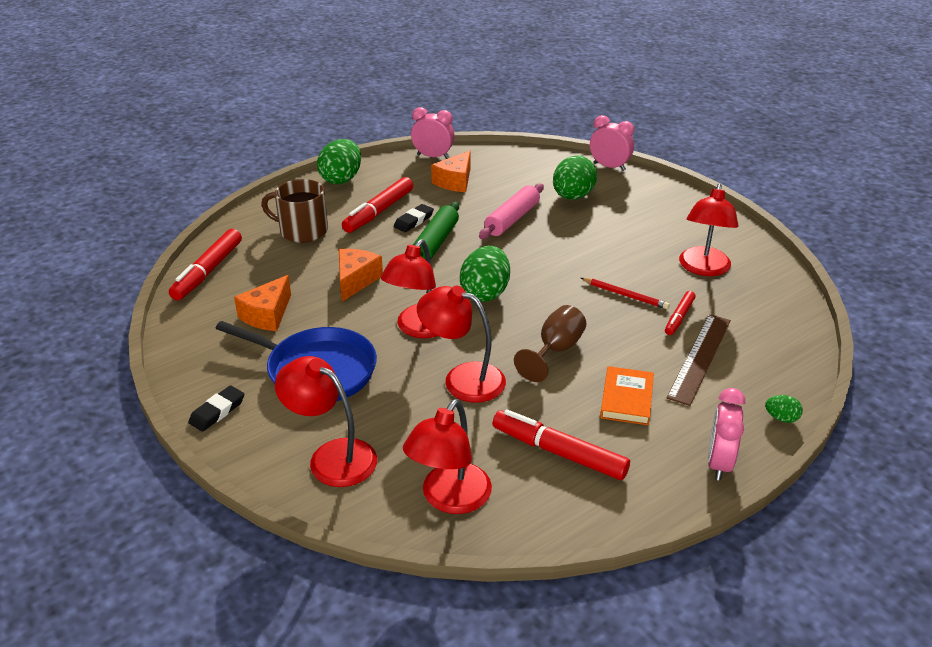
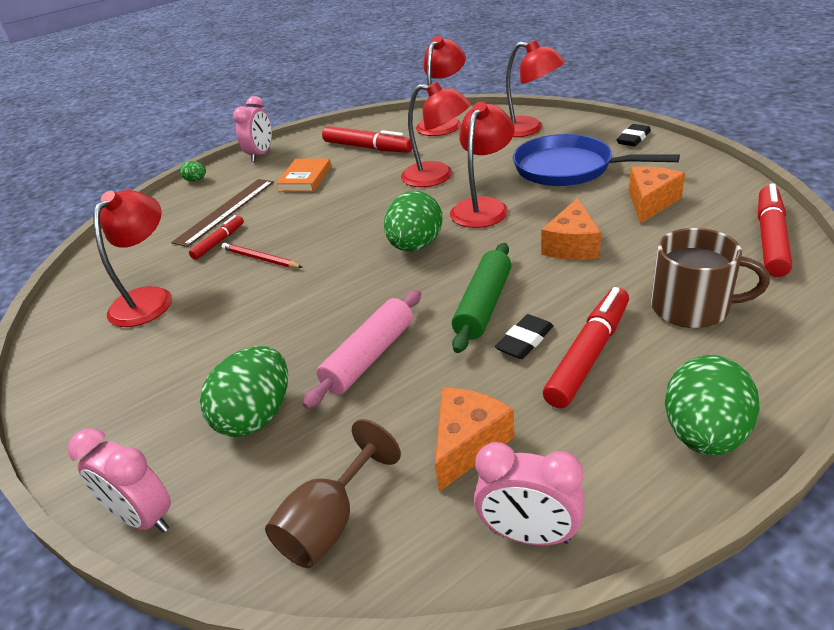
camera: 175 degrees left, 0 degrees up
(555, 350) = (352, 203): brown goblet -> brown goblet (330, 522)

